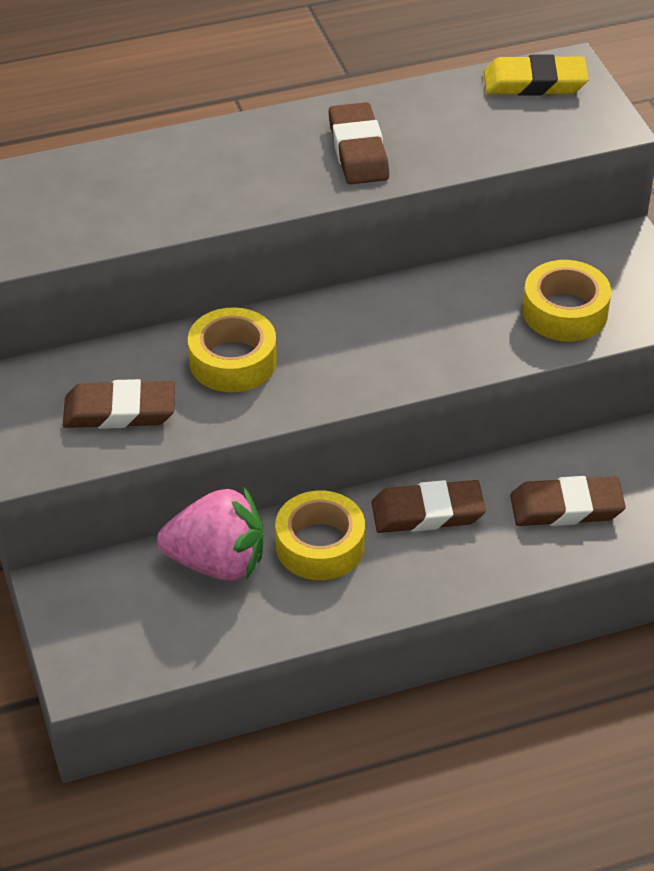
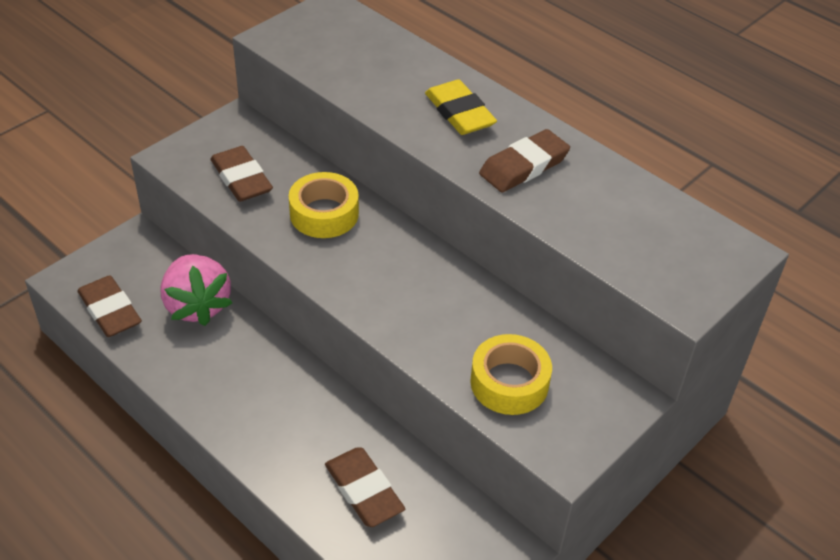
camera: 60 degrees right, 0 degrees up
(320, 545) = (241, 354): yellow tape -> none
(427, 512) = (308, 403): brown eraser -> brown eraser (110, 310)
(534, 82) = (699, 237): yellow eraser -> yellow eraser (459, 112)

